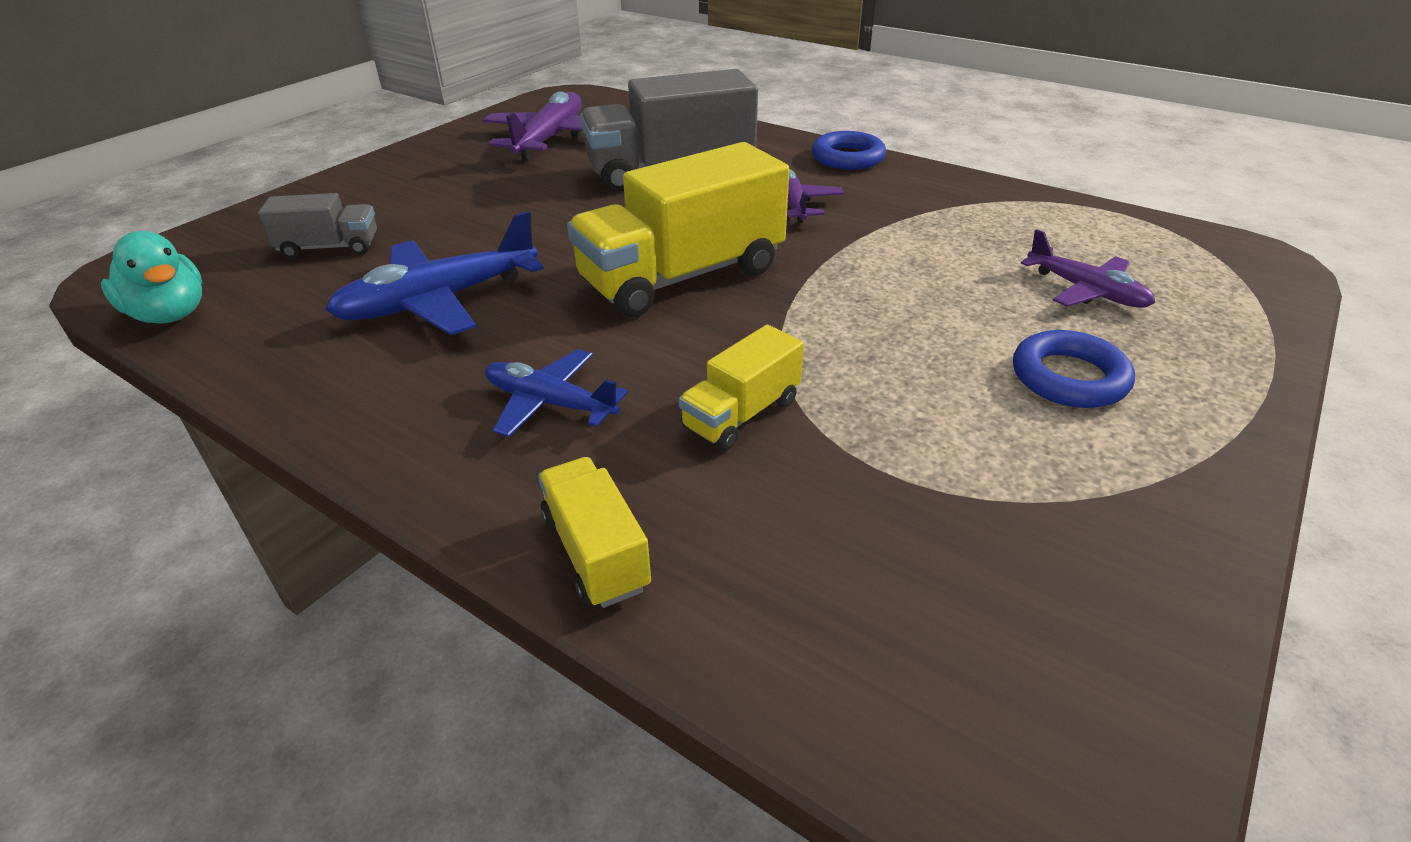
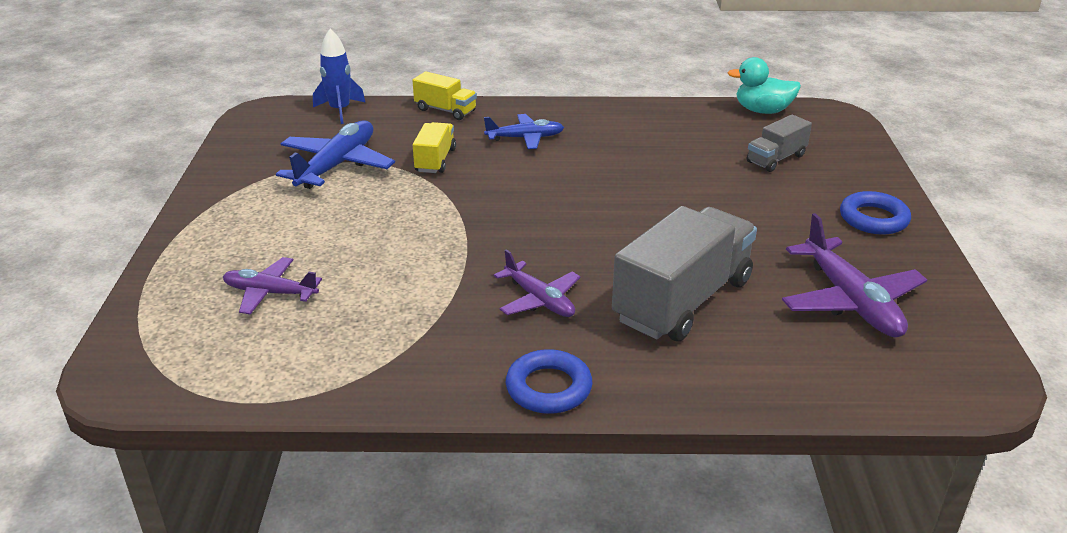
camera: 145 degrees right, 5 degrees down
(439, 301) = (654, 156): blue plane -> blue plane (337, 165)
(682, 276) = (545, 212): yellow truck -> none
(836, 685) = (340, 110): none -> blue rocket
(1069, 377) = (276, 227): blue ring -> blue ring (873, 219)

